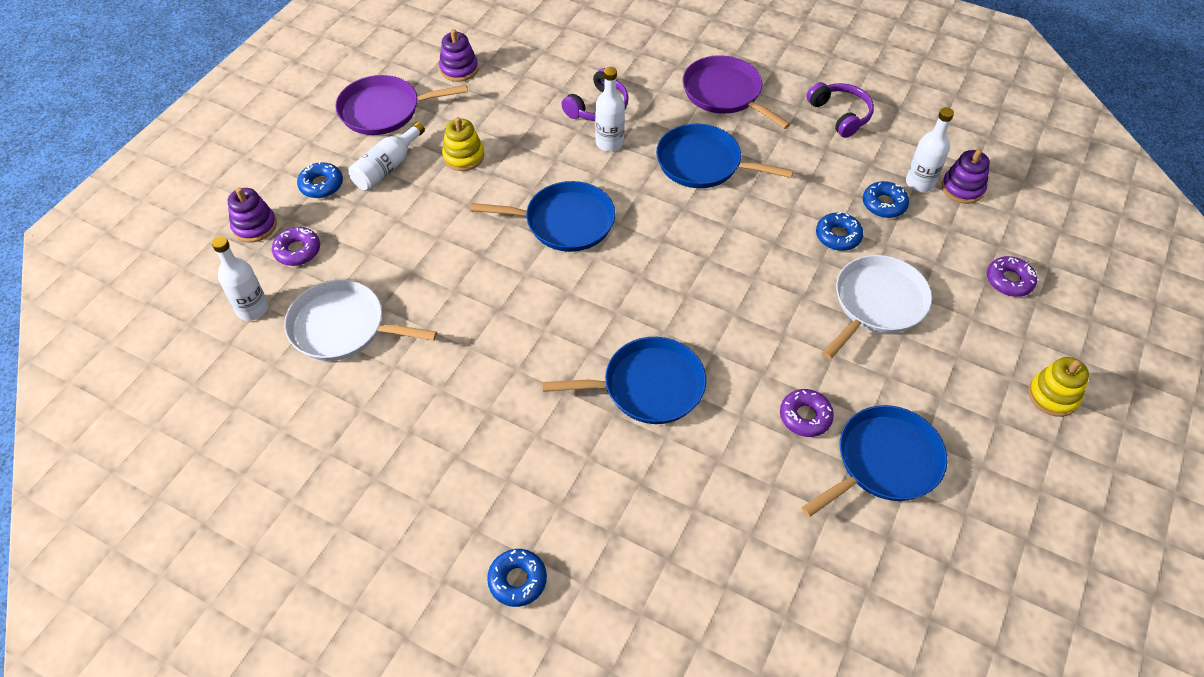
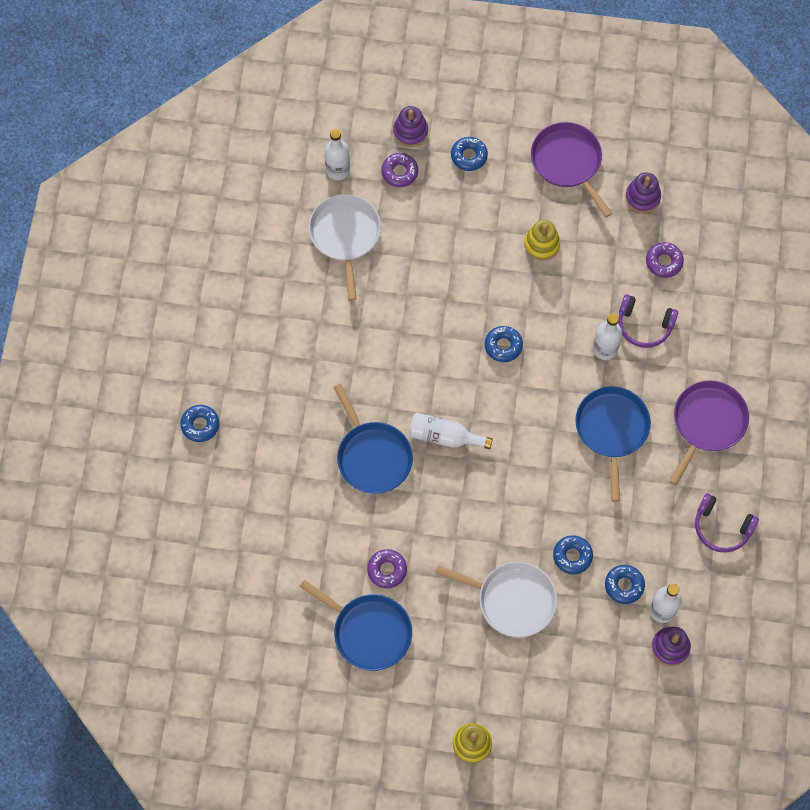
camera: 70 degrees right, 15 degrees up
(387, 167) = (506, 194): white bottle -> white bottle (444, 436)
(564, 222) = (503, 346): blue pan -> blue donut
(840, 115) = (721, 527): purple headphones -> purple headphones turned 75 degrees clockwise
(1009, 281) = (577, 698): purple donut -> purple donut (664, 262)

